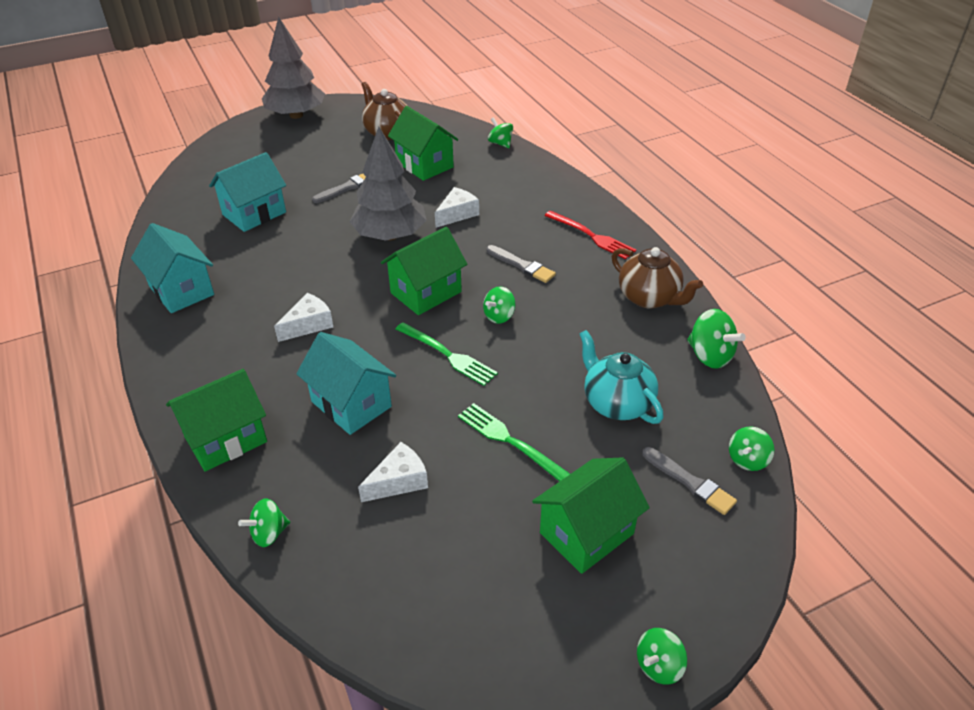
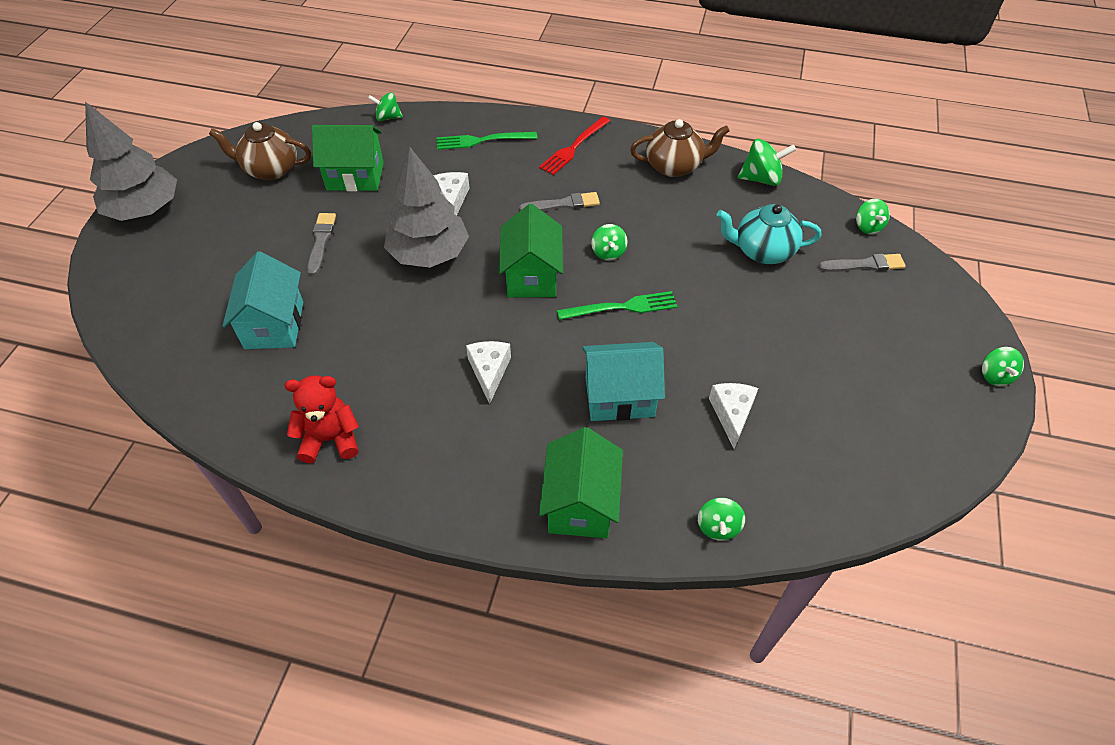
camera: 50 degrees left, 10 degrees up
(181, 290) = (330, 439): turquoise house -> red teddy bear
(508, 440) = (746, 328): green fork -> green fork (481, 141)
(586, 533) = (866, 342): green house -> none
(592, 236) = (573, 148): red fork -> red fork turned 135 degrees clockwise

